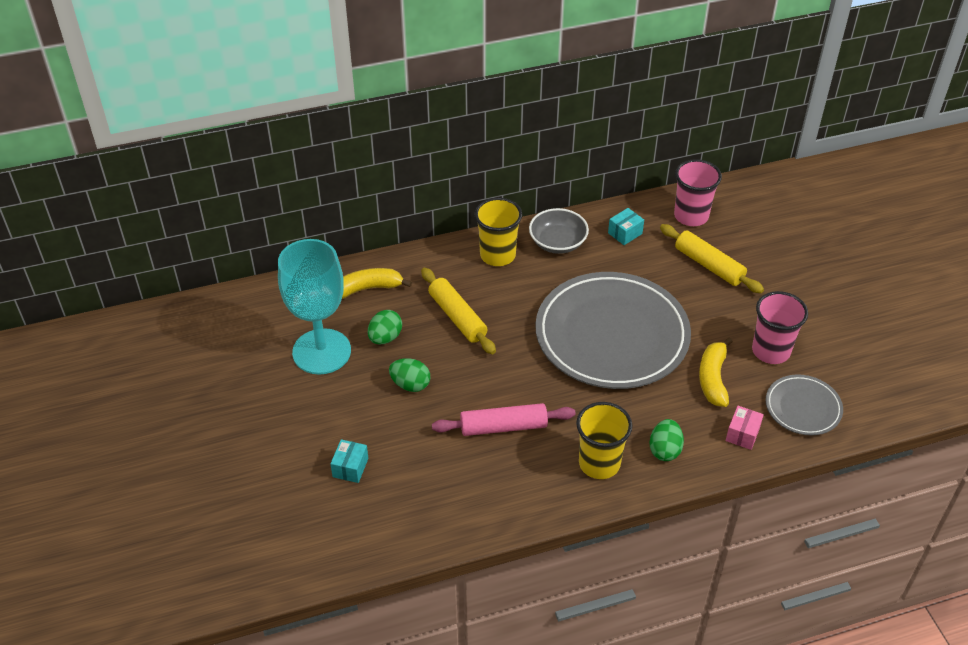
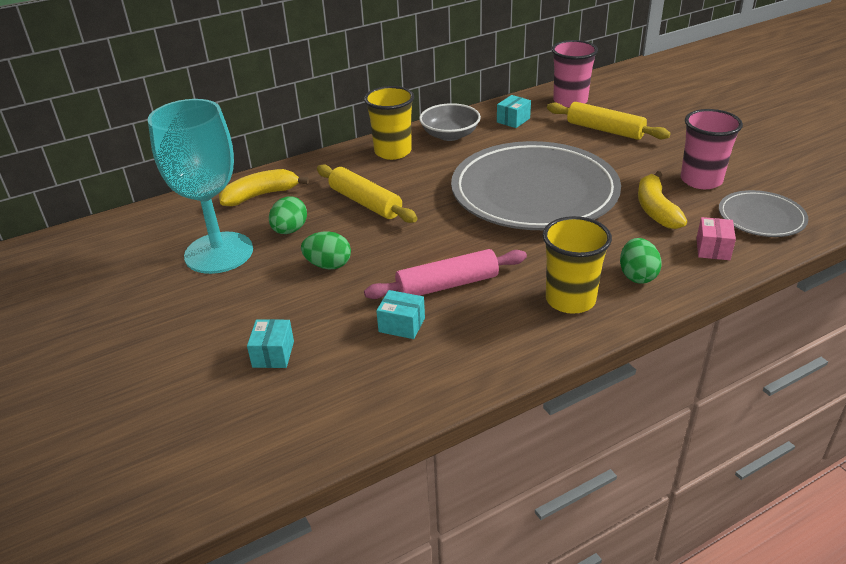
camera: 10 degrees left, 10 degrees down
(456, 460) = (401, 325): none -> turquoise box

